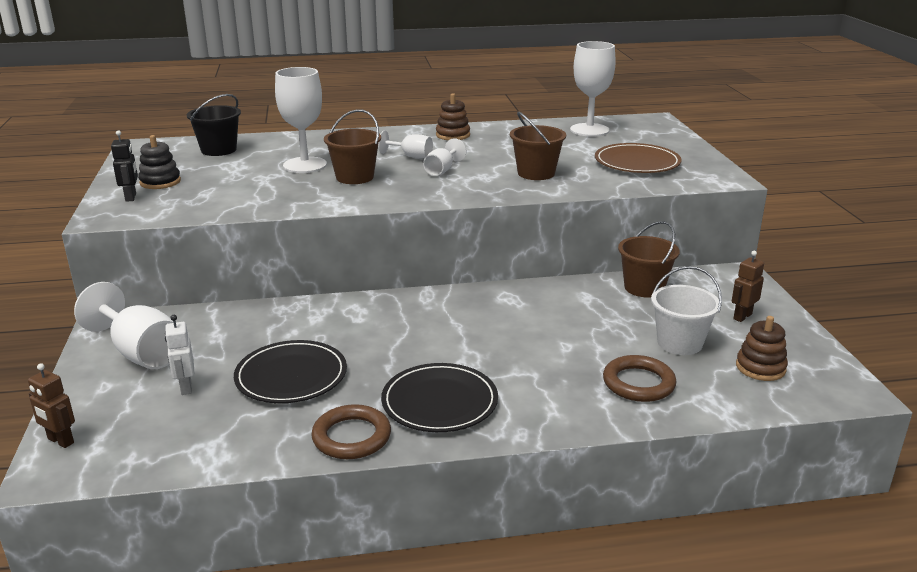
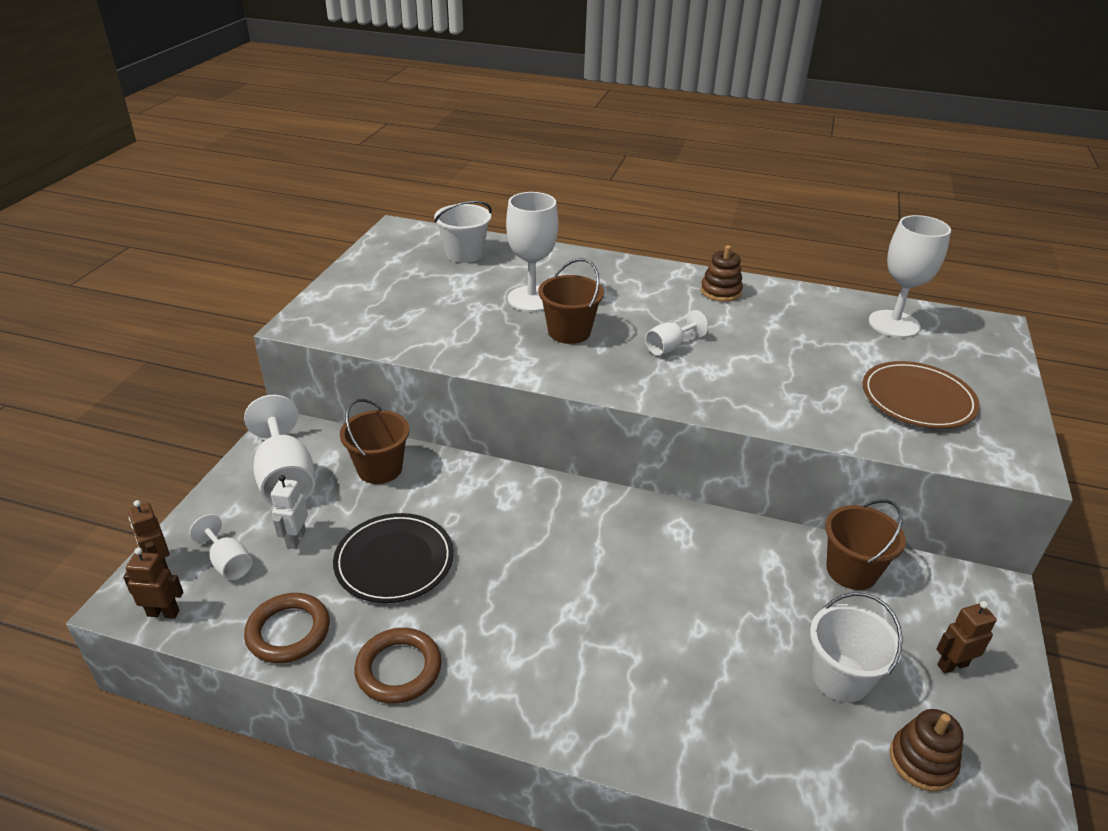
camera: 25 degrees right, 10 degrees up
(93, 470) = (163, 613): none -> brown robot
(131, 197) = (342, 302): black robot -> none
(160, 182) = (381, 287): black stacking toy -> none
(219, 150) = (464, 254): black bucket -> white bucket
(411, 156) = (651, 314): white goblet -> white goblet (228, 563)
(439, 402) = (512, 657): black plate -> none
(536, 173) = (775, 382): brown bucket -> brown bucket (380, 469)
(638, 383) = (748, 721): brown ring -> brown ring (288, 631)

